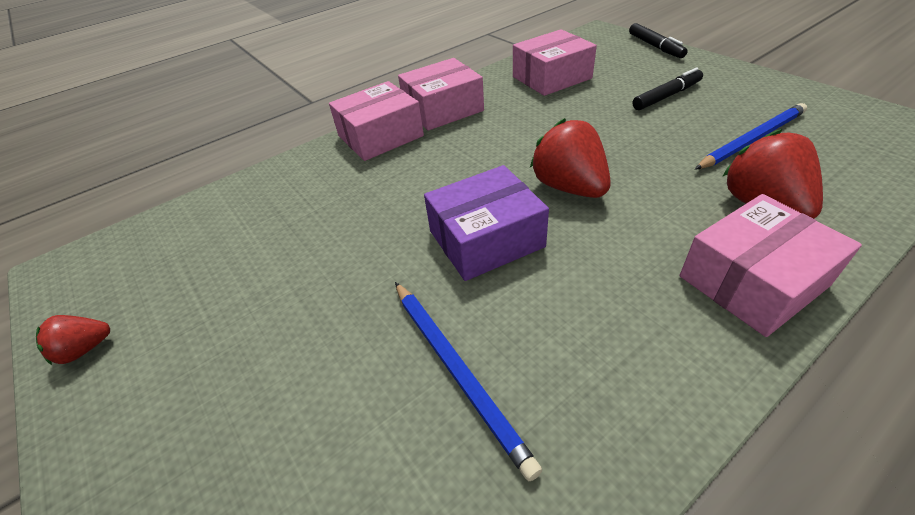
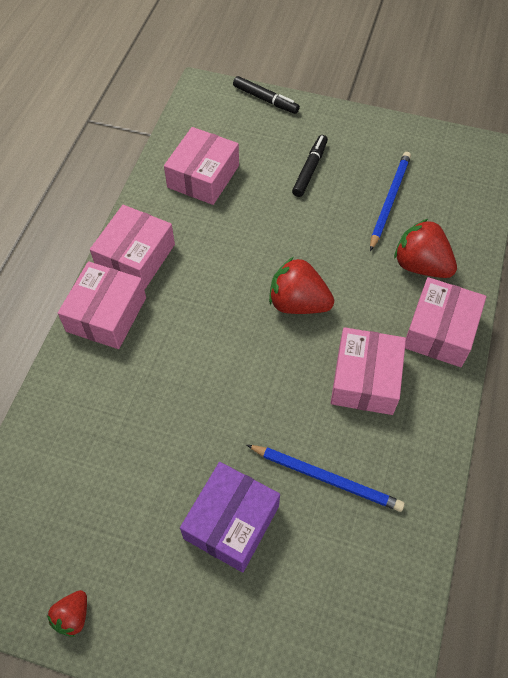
camera: 40 degrees left, 15 degrees up
(486, 239) = (274, 377): purple box -> purple box (231, 522)
(599, 287) = (365, 379): none -> pink box

